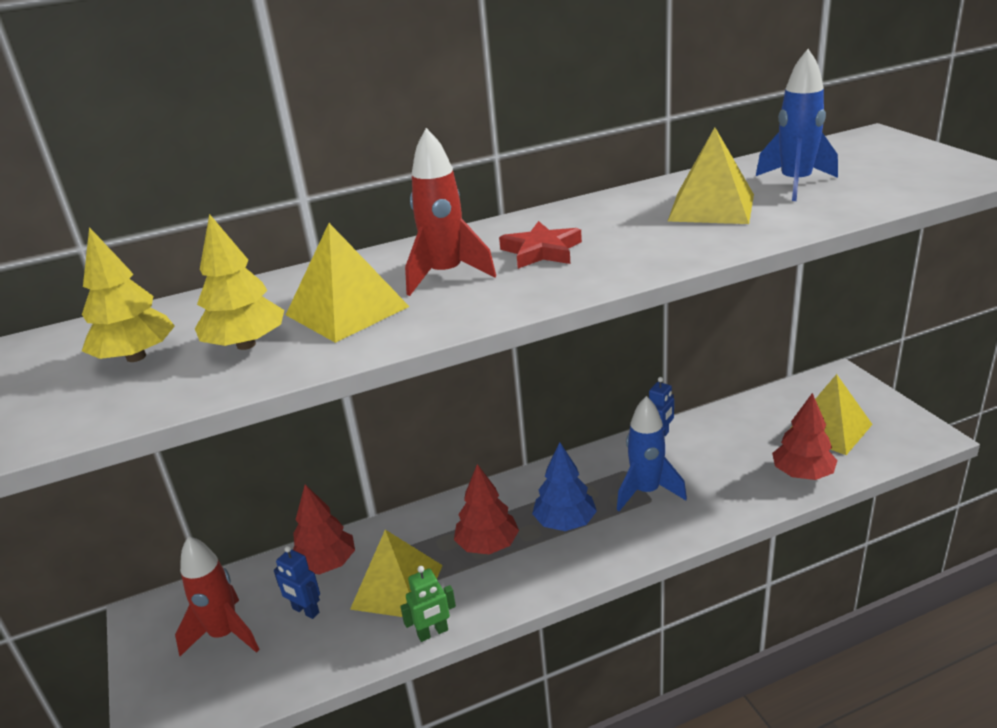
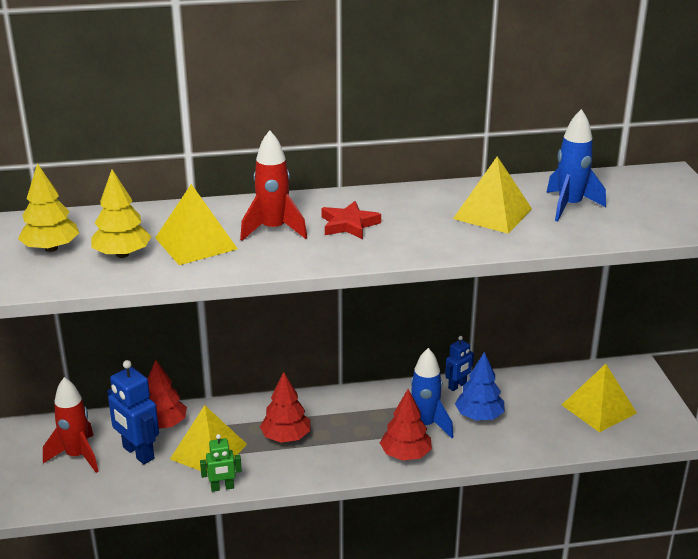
camera: 10 degrees right, 0 degrees up
(305, 611) = (138, 453): blue robot -> blue robot, size x1.73
(565, 522) = (351, 434): blue tree -> blue tree (479, 416)
(802, 474) = (555, 438): red tree -> red tree (405, 454)

